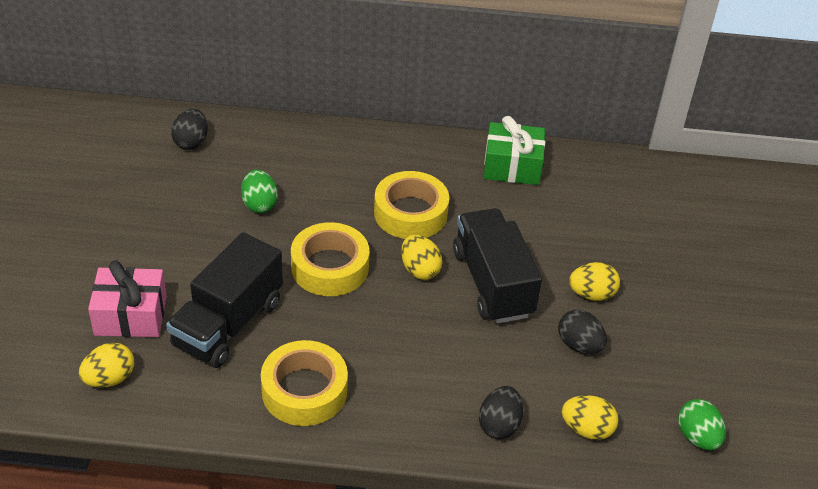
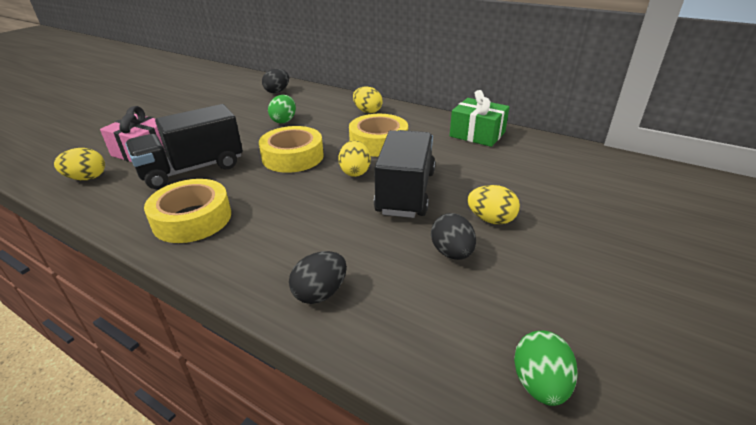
camera: 30 degrees right, 10 degrees down
(587, 429) = (406, 327): yellow egg -> yellow egg (367, 111)

